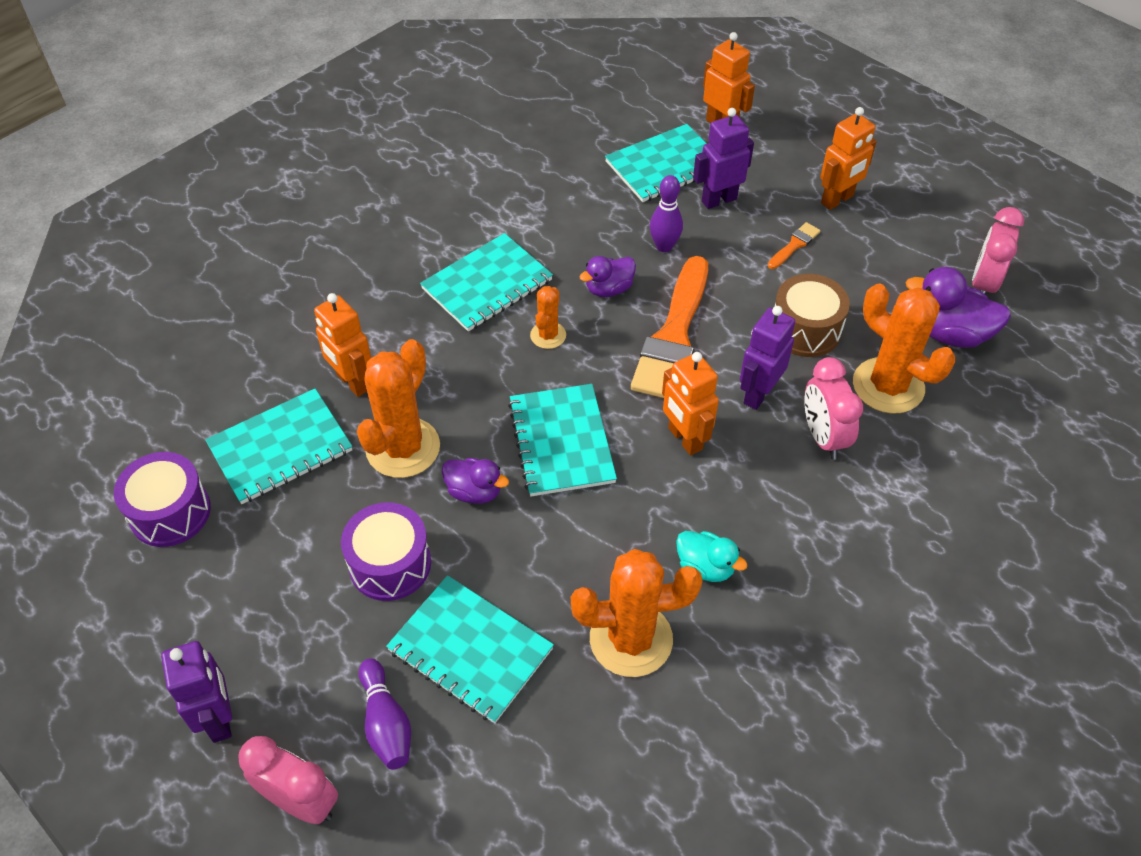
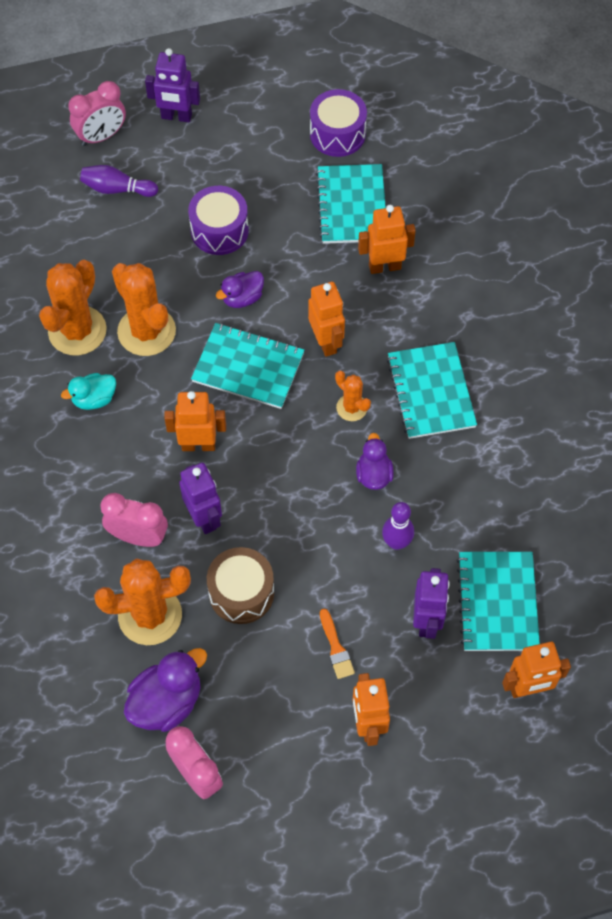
camera: 120 degrees right, 10 degrees up
(403, 448) = (306, 273): orange cactus -> orange cactus (146, 331)
(470, 650) = (131, 246): turquoise notebook -> none
(483, 389) = (326, 342): none -> orange robot
(674, 336) = (296, 493): orange brush -> none

